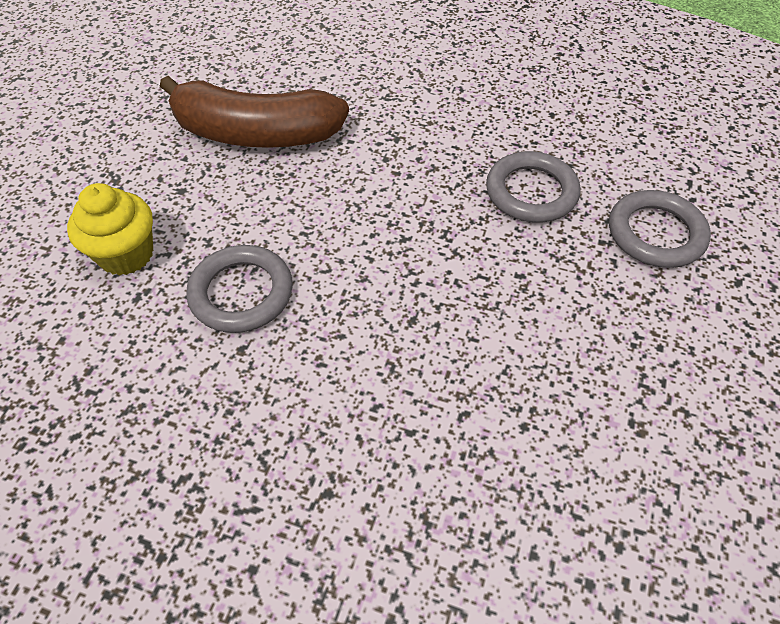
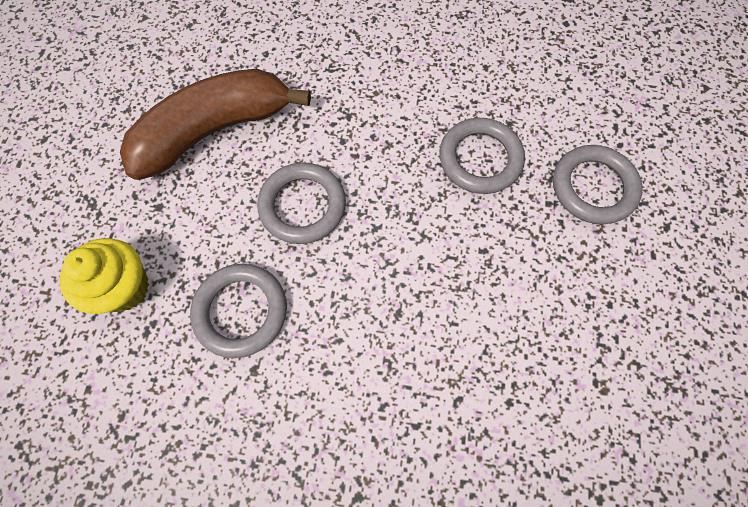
camera: 10 degrees left, 15 degrees up
(255, 134) = (214, 131): brown banana -> brown banana turned 150 degrees clockwise
(330, 208) = (302, 206): none -> grey ring

